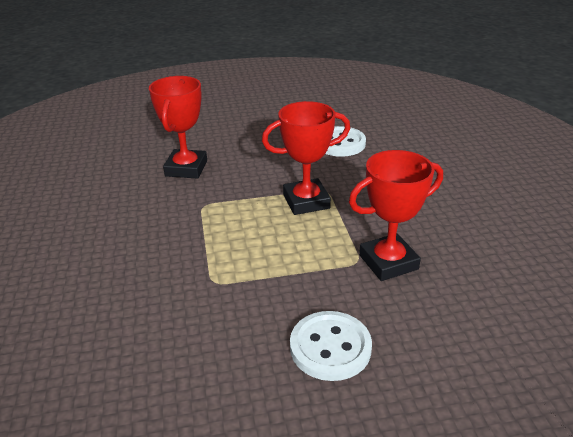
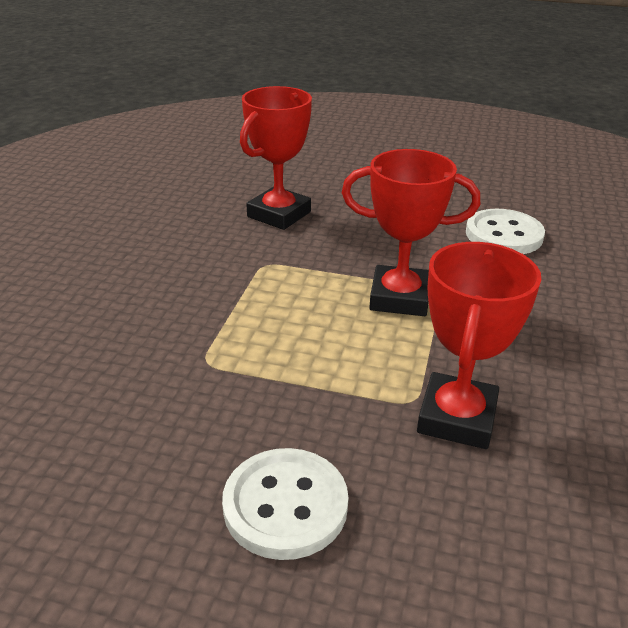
camera: 25 degrees right, 0 degrees up
(388, 262) = (456, 417): red trophy -> red trophy turned 75 degrees counterclockwise

